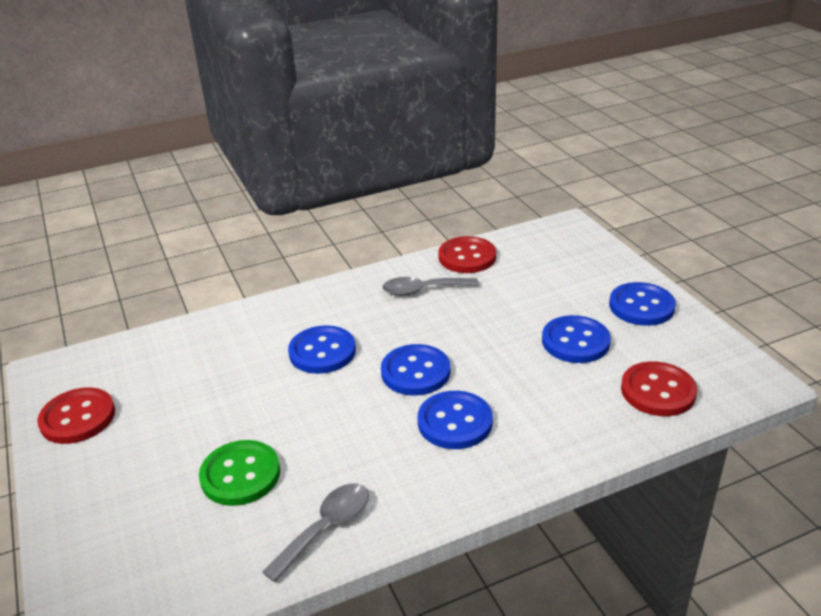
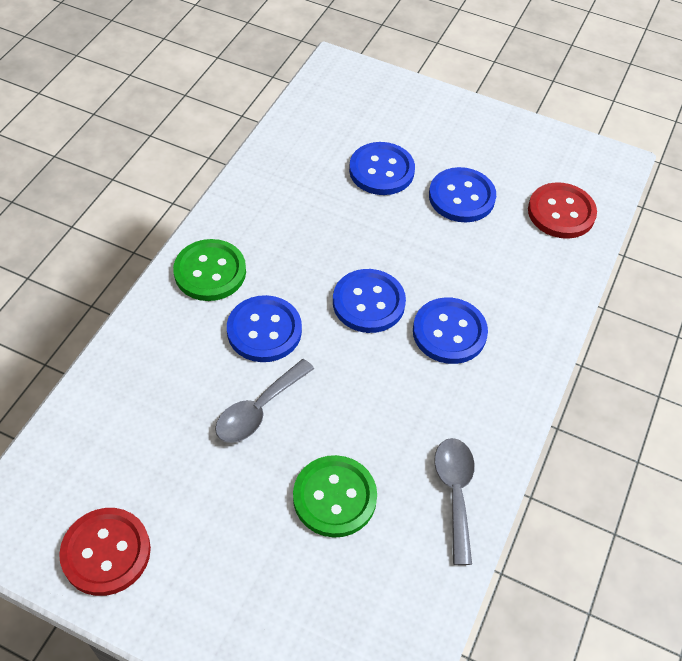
camera: 45 degrees left, 20 degrees up
(330, 303) = (210, 272): none -> green button
(423, 290) = (282, 210): grey spoon -> grey spoon (258, 410)
(467, 257) = (282, 149): red button -> none
(641, 306) = (476, 132): blue button -> blue button (381, 170)

